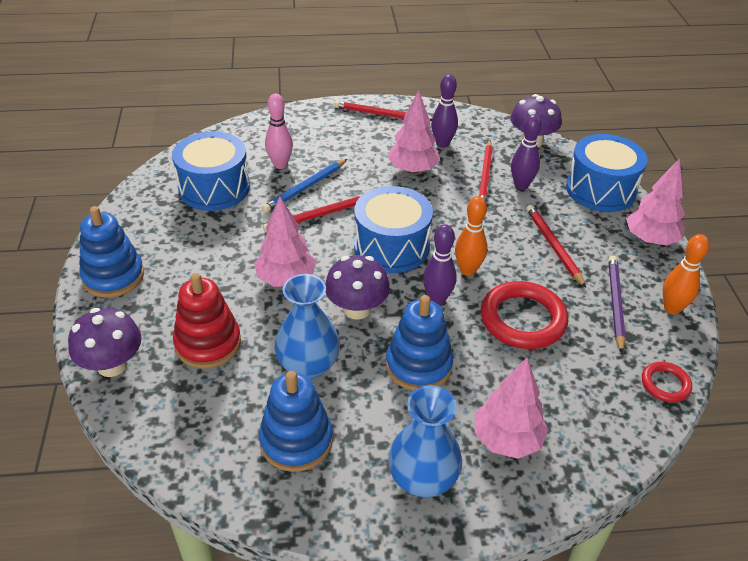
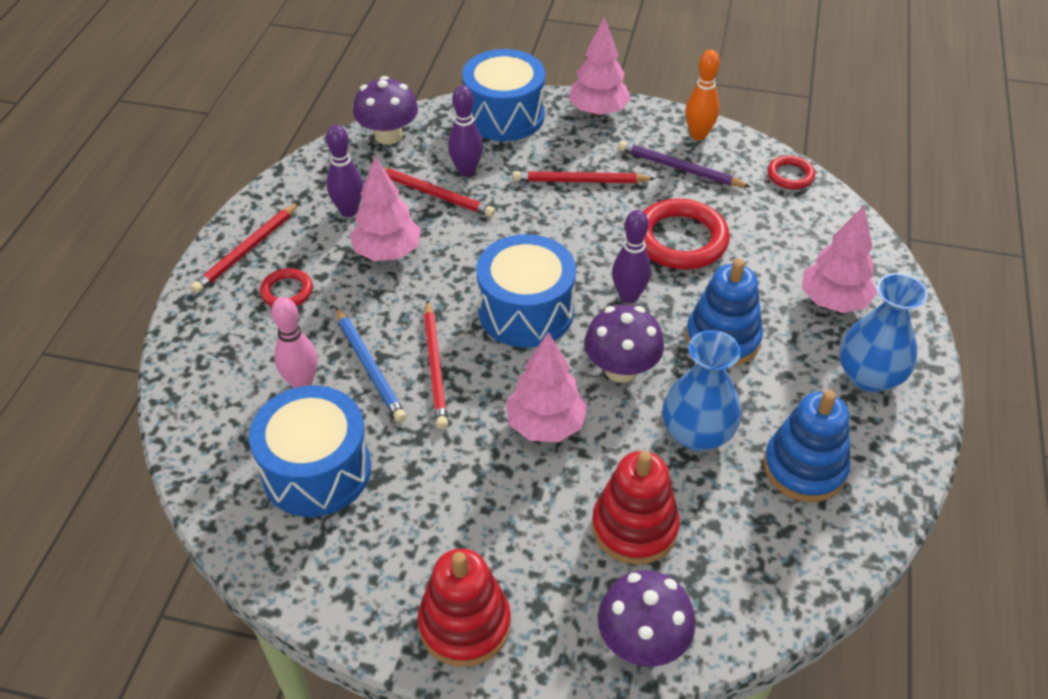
camera: 70 degrees left, 5 degrees up
(113, 276) = (464, 624): blue stacking toy -> red stacking toy
(354, 139) = (287, 291): none -> red ring
(468, 270) = (592, 258): orange bowling pin -> none

